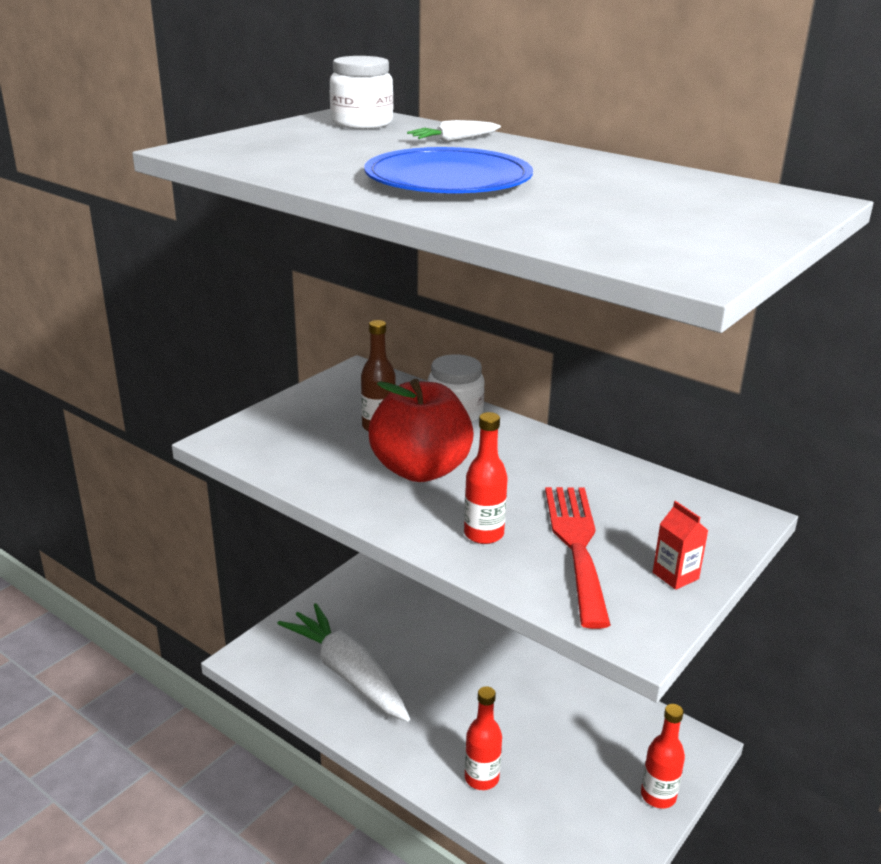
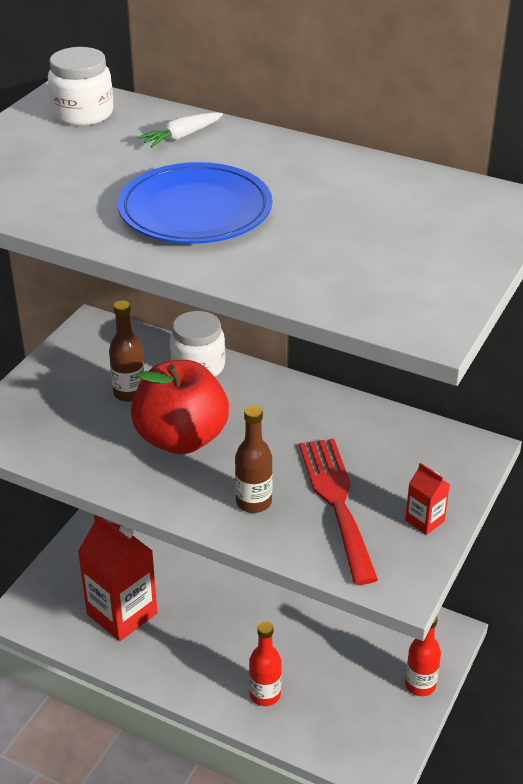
camera: 10 degrees left, 10 degrees up
(348, 674) = (122, 614): white carrot -> red carton
(483, 534) = (253, 502): red bottle -> brown bottle

